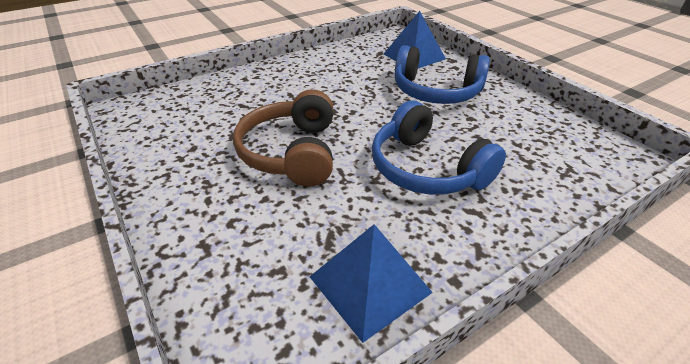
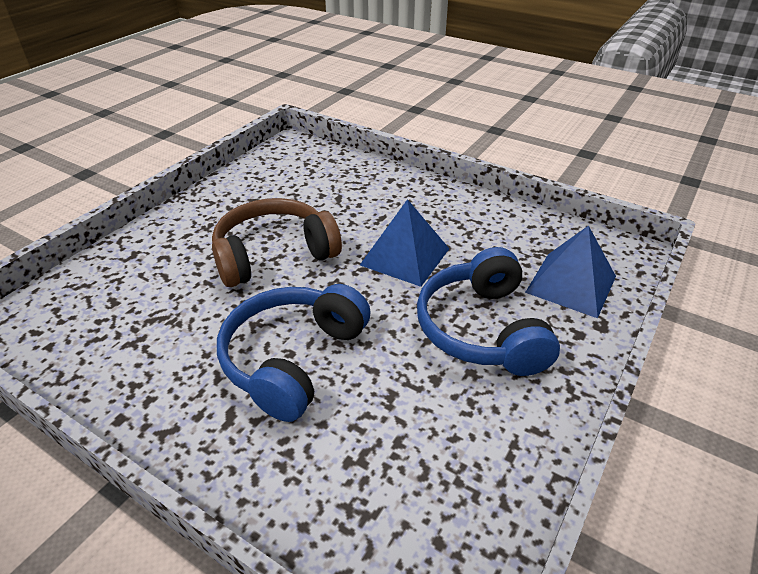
camera: 65 degrees right, 0 degrees up
(370, 284) = (105, 359): blue pyramid -> blue pyramid (405, 256)

